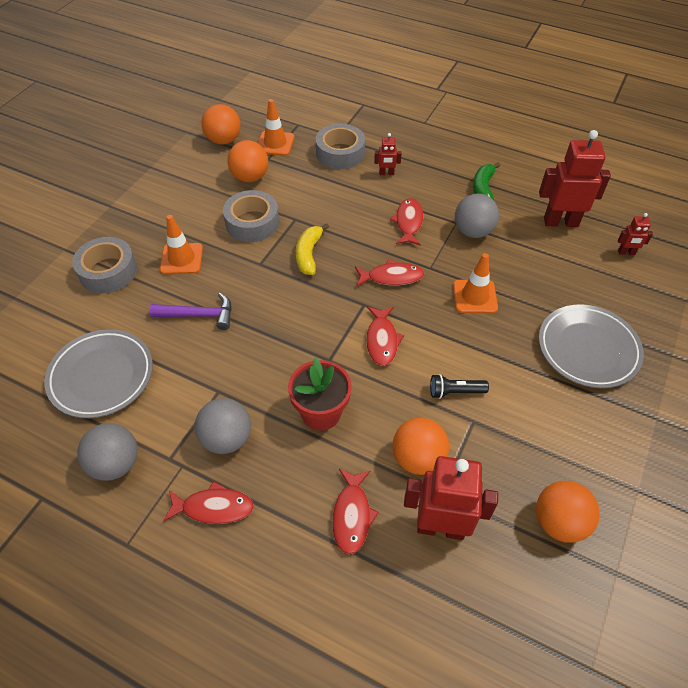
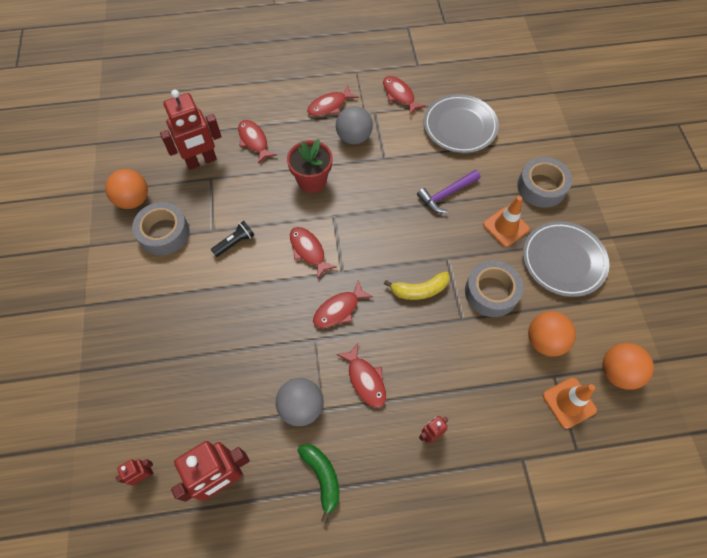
camera: 145 degrees right, 10 degrees up
(116, 464) = (399, 95): grey ball -> red fish
(308, 254) = (419, 290): yellow banana -> yellow banana turned 105 degrees clockwise
(340, 153) = (497, 433): grey tape -> grey tape (164, 233)
(418, 458) = (235, 188): orange ball -> none
(475, 296) = (261, 332): orange traffic cone -> none
(588, 349) = (150, 335): grey plate -> grey plate (563, 261)

